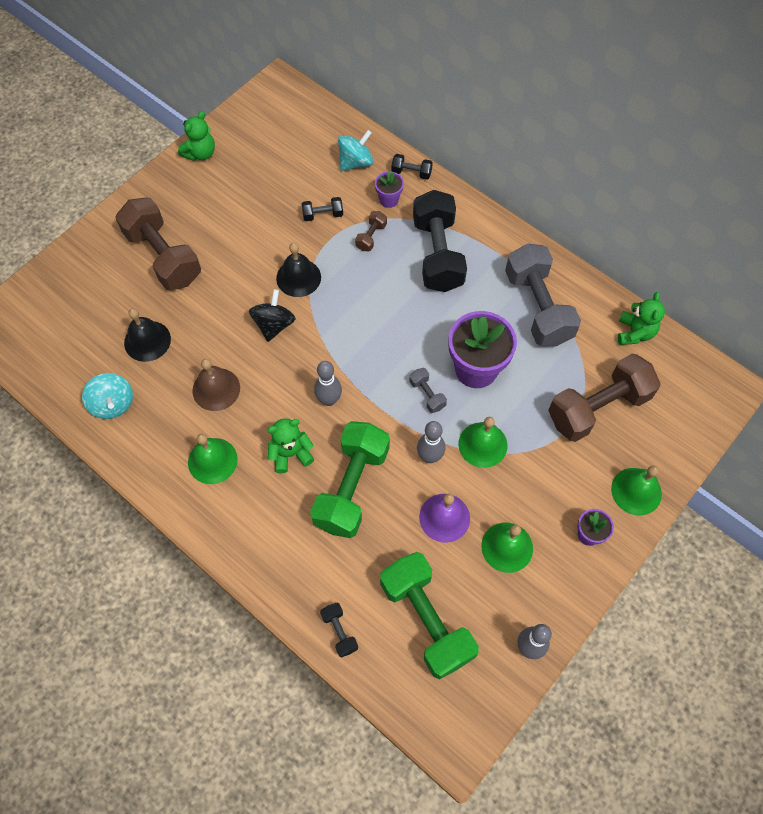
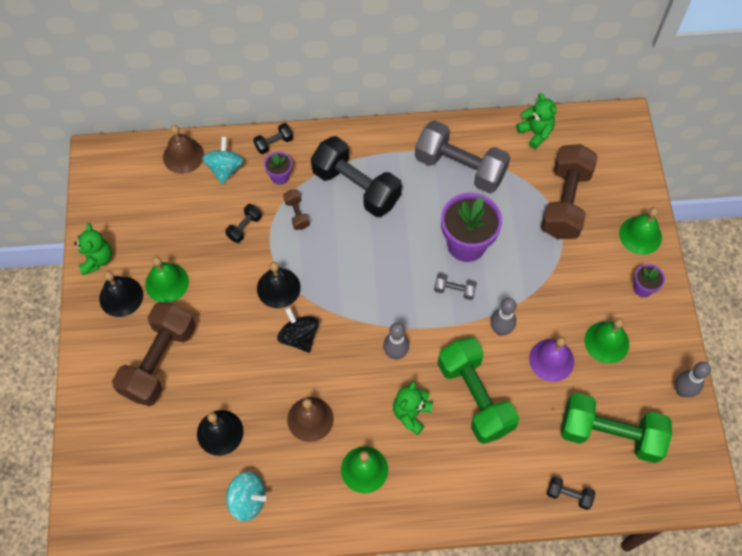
camera: 45 degrees left, 0 degrees up
(163, 256) = (159, 361): brown dumbbell -> brown dumbbell turned 75 degrees counterclockwise
(188, 191) = (121, 296): none -> black bell
(336, 130) = (183, 155): none -> brown bell
(482, 444) = (523, 290): green bell -> green bell (167, 283)

